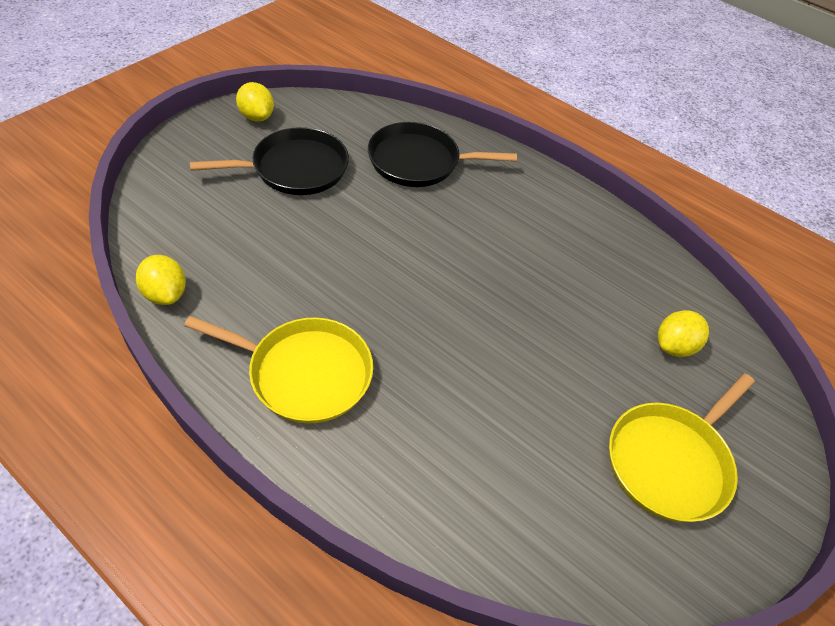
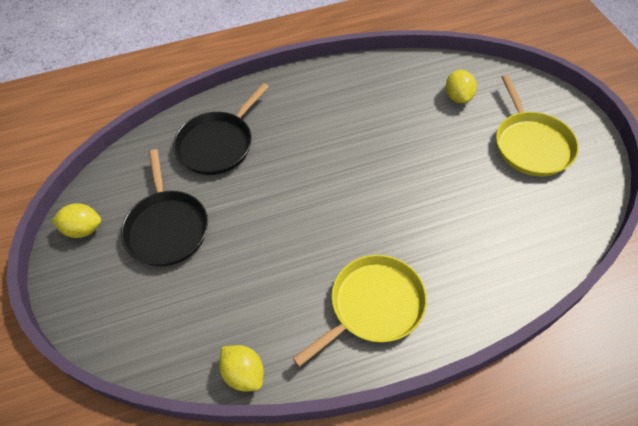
camera: 50 degrees left, 5 degrees up
(165, 294) = (244, 373): yellow lemon -> yellow lemon turned 45 degrees clockwise
(295, 168) = (167, 227): black pan -> black pan turned 150 degrees clockwise

